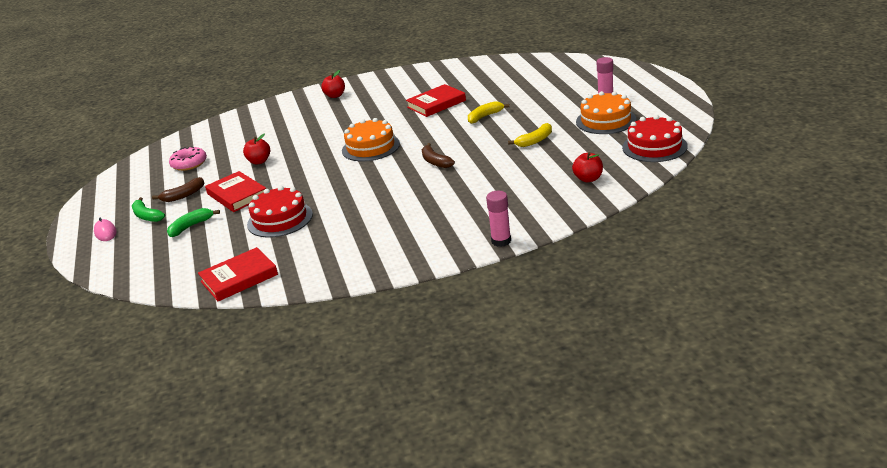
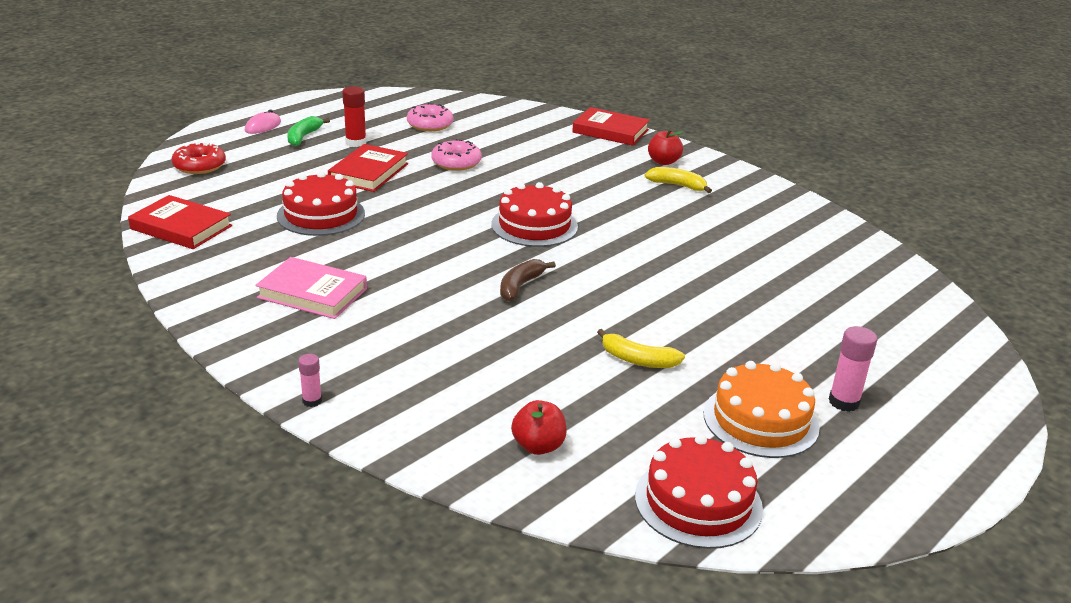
camera: 55 degrees right, 0 degrees up
(143, 265) = (199, 166): none -> red donut
(183, 195) = (356, 142): brown banana -> red glue stick
(191, 226) = (288, 167): green banana -> none
(259, 161) = (456, 162): red apple -> pink donut
(370, 147) = (534, 225): orange cake -> red cake
(382, 231) = (312, 293): none -> pink book
(436, 104) = (697, 242): red book -> red book (610, 131)
(485, 116) = (687, 293): yellow banana -> yellow banana (677, 185)
(501, 241) = (312, 401): pink glue stick -> pink glue stick, size x0.61

